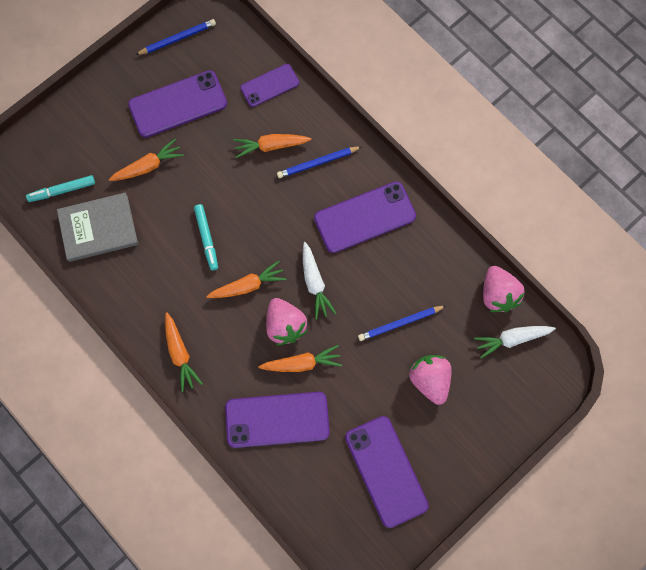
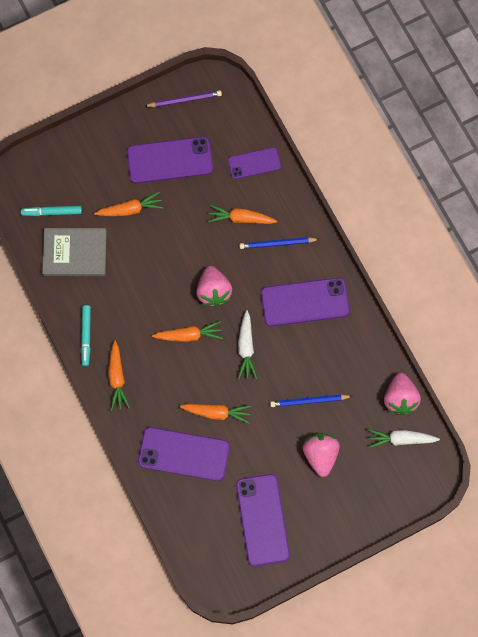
camera: 15 degrees right, 0 degrees up
(177, 39) = (184, 100): blue pencil -> purple pencil
(206, 238) = (164, 285): turquoise marker -> turquoise marker (86, 336)
(285, 326) = (211, 377): pink strawberry -> pink strawberry (213, 291)

